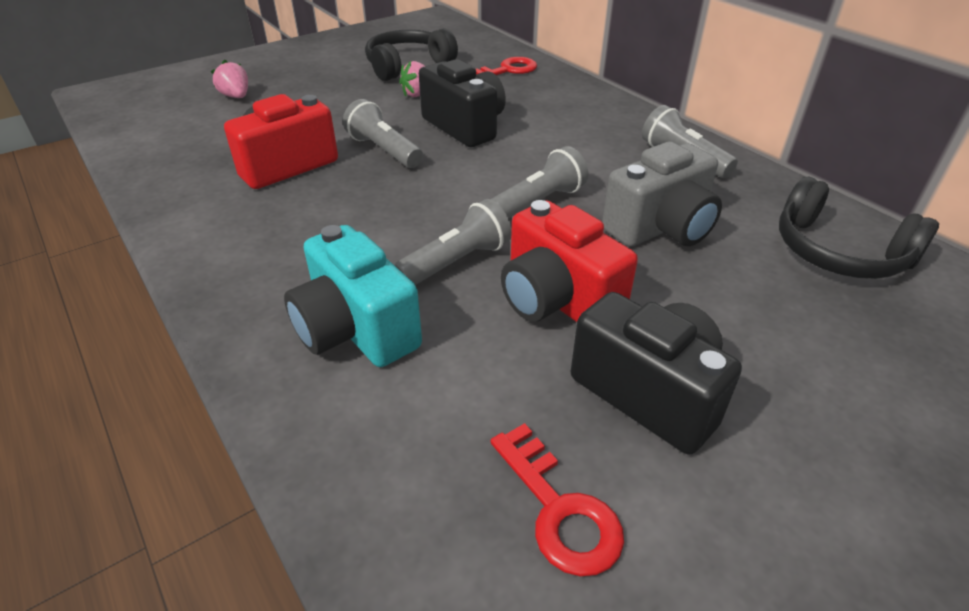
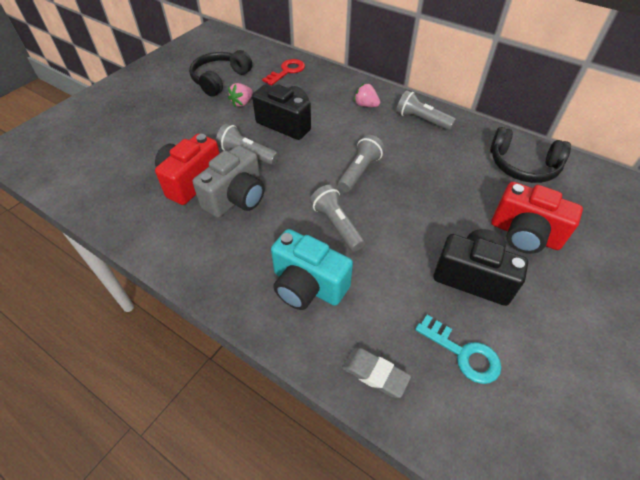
camera: 20 degrees left, 10 degrees up
(236, 96) = (117, 131): pink strawberry -> pink strawberry (366, 105)
(377, 490) = (375, 374): none -> grey eraser
(456, 262) = (337, 225): grey flashlight -> grey flashlight turned 60 degrees counterclockwise
(557, 300) = (402, 235): red camera -> red camera (524, 234)
(559, 510) = (463, 353): red key -> turquoise key
(661, 228) = (432, 172): grey camera -> grey camera (236, 198)

